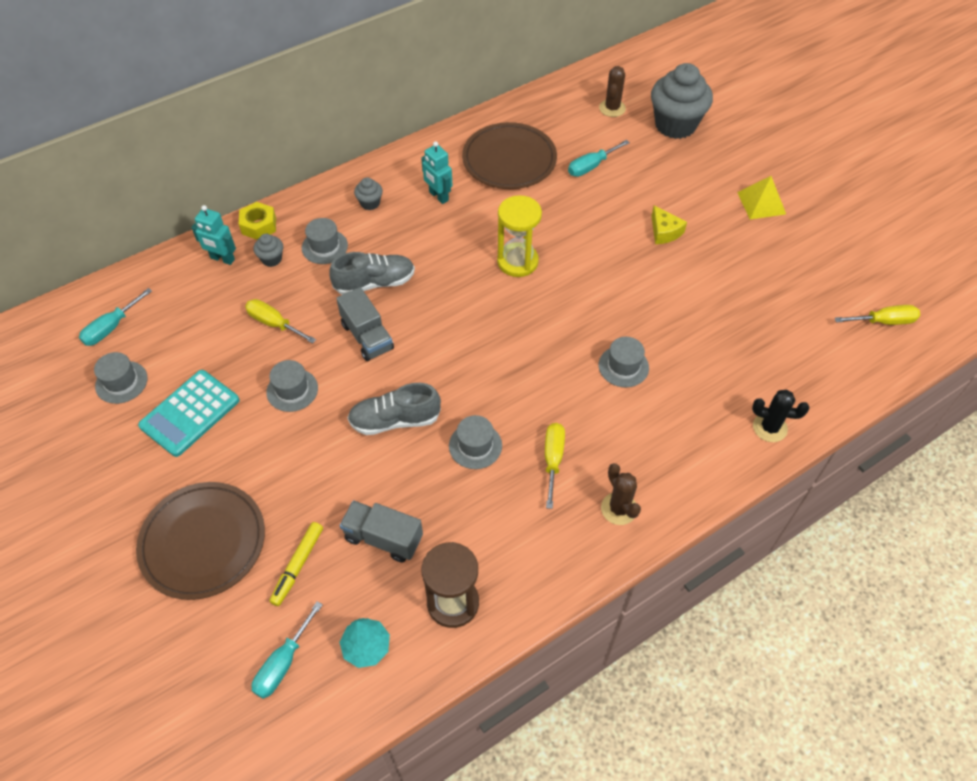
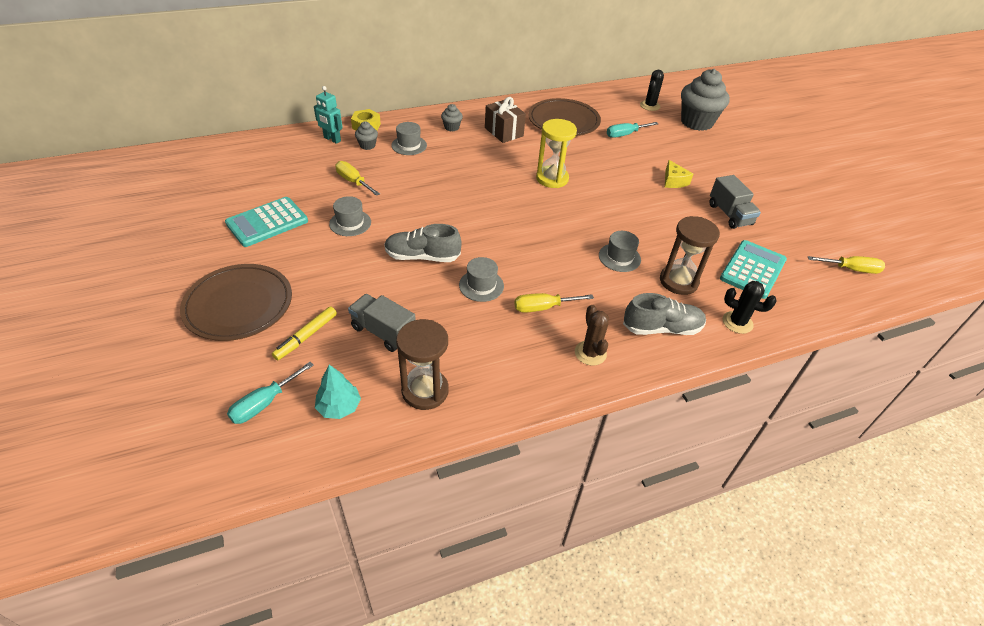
camera: 10 degrees right, 10 degrees down
(111, 328) = (235, 163): turquoise screwdriver -> none
(121, 382) = (226, 195): grey hat -> none
(367, 337) = (420, 202): grey truck -> grey truck (729, 214)
(375, 283) = (438, 172): grey shoe -> grey shoe (662, 328)
(438, 196) = (504, 132): turquoise robot -> brown gift
(553, 460) = (543, 307): yellow screwdriver -> yellow screwdriver turned 120 degrees counterclockwise
(612, 108) = (650, 106): brown cactus -> black cactus
(696, 385) = (678, 281): none -> brown hourglass
(761, 203) = (756, 177): yellow pyramid -> none
(776, 348) = (752, 269): none -> turquoise calculator

